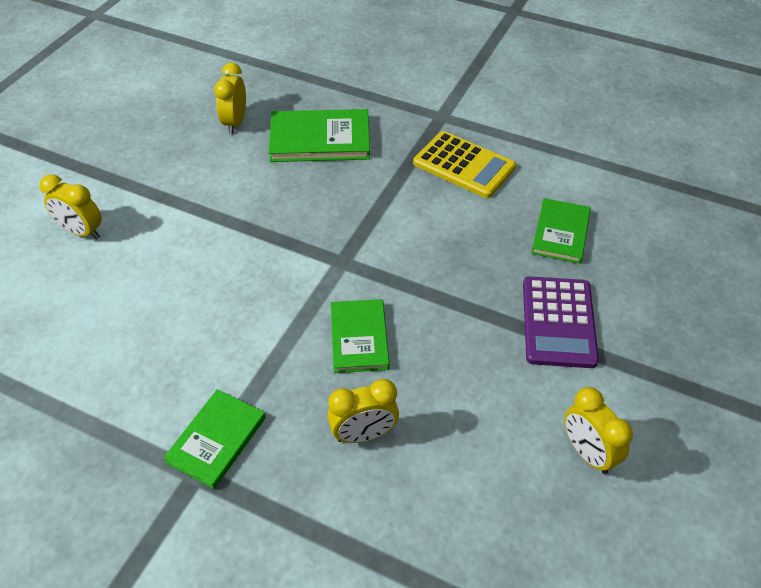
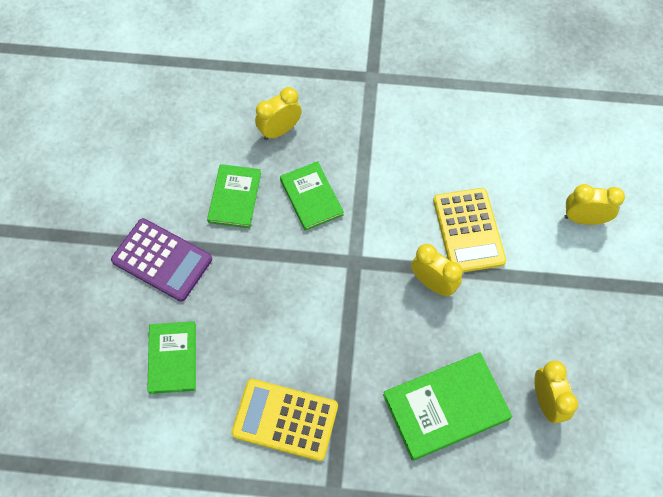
camera: 160 degrees right, 15 degrees up
(206, 255) = (468, 230): none -> yellow calculator
(216, 440) = (371, 99): green book -> green book (235, 197)
(558, 322) = (162, 260): purple calculator -> purple calculator turned 135 degrees clockwise
(587, 453) = (129, 164): yellow clock -> yellow clock (433, 283)

